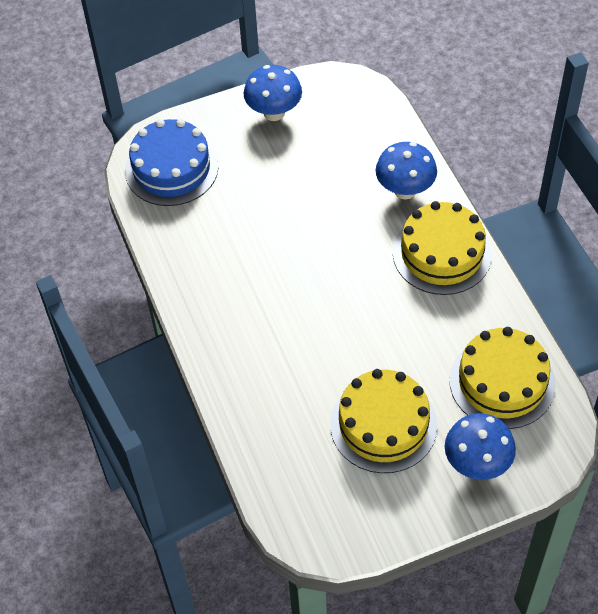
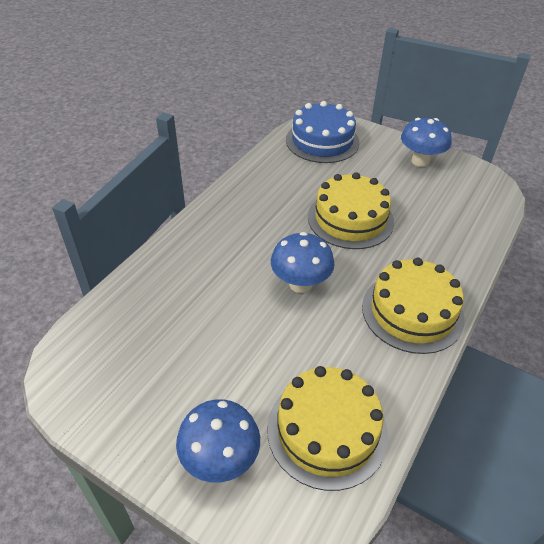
camera: 50 degrees right, 10 degrees down
(383, 424) = (209, 362): yellow cake -> yellow cake (350, 219)
(405, 190) = (443, 258): blue mushroom -> blue mushroom (300, 284)

